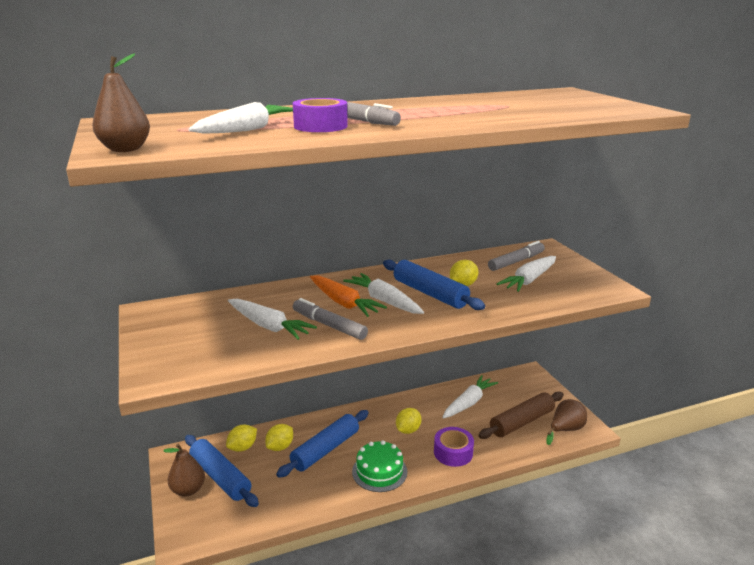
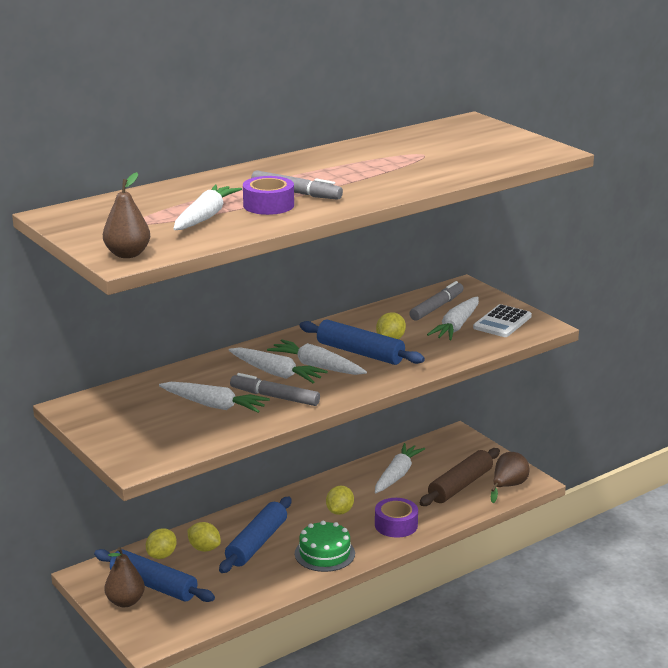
camera: 15 degrees left, 0 degrees up
(280, 447) = (204, 548): yellow lemon -> yellow lemon turned 75 degrees counterclockwise
(343, 303) = (276, 373): orange carrot -> white carrot
(575, 281) = (502, 322): none -> white calculator

